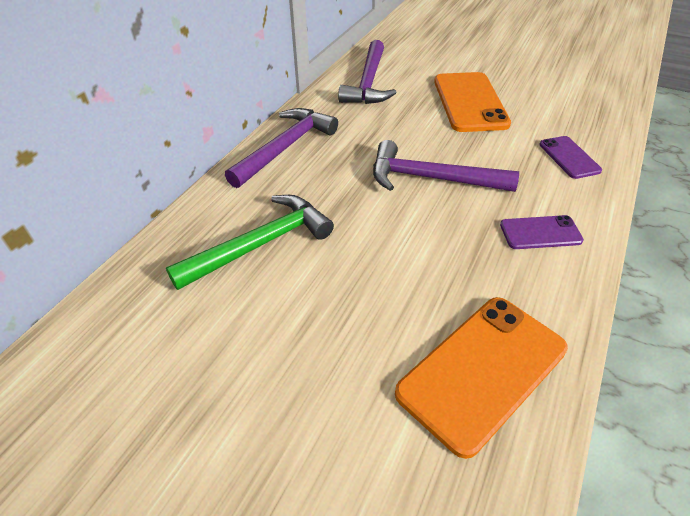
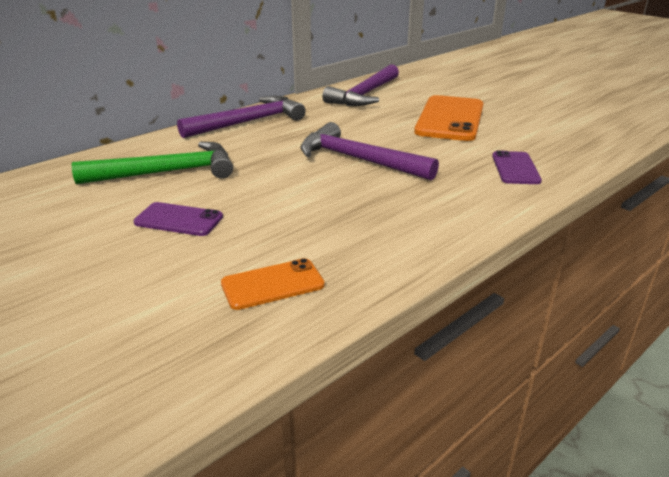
camera: 20 degrees right, 15 degrees down
(482, 370) = (272, 284): orange phone -> orange phone, size x0.54
(540, 233) = (428, 211): purple phone -> purple phone (179, 220)

